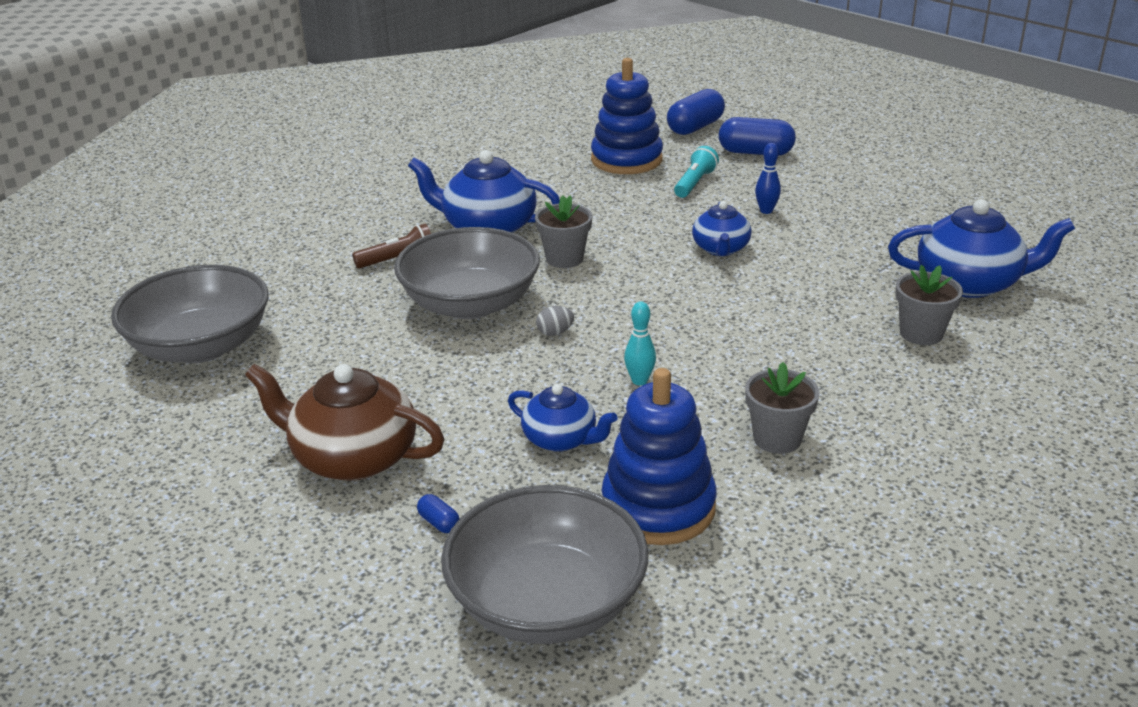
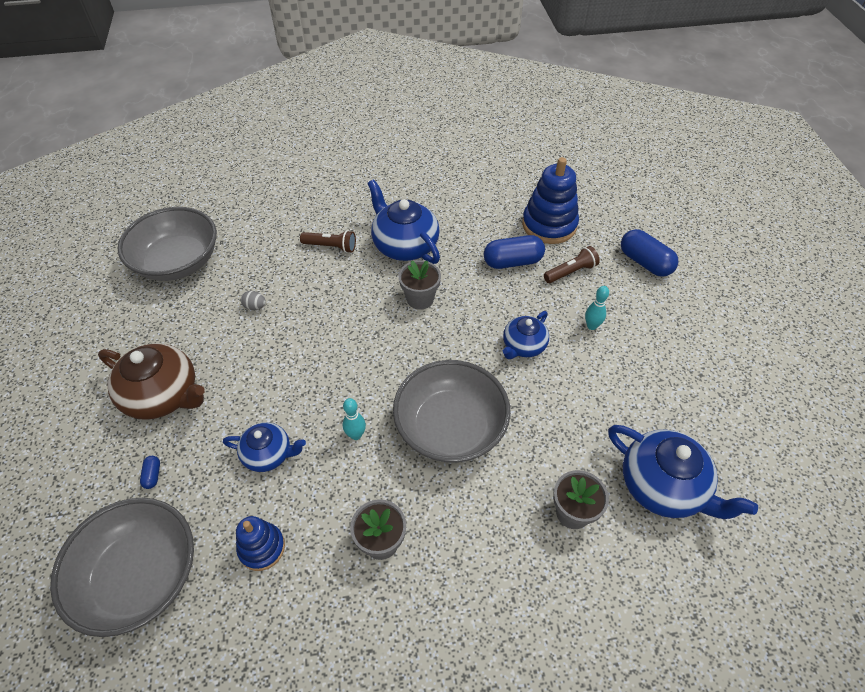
camera: 35 degrees right, 20 degrees up
(352, 457) = (163, 395): brown teapot -> brown teapot turned 150 degrees clockwise
(470, 304) = (331, 308): grey bowl -> grey bowl (450, 427)
(555, 332) = (351, 362): grey egg -> grey egg (255, 306)
(561, 439) = (268, 454): blue teapot -> blue teapot turned 60 degrees counterclockwise
(658, 507) = (262, 548): blue stacking toy -> blue stacking toy, size x0.59
(694, 183) = (570, 272): turquoise flashlight -> brown flashlight
(695, 127) = (628, 215): blue capsule -> blue capsule (512, 262)
(766, 211) = (591, 326): blue bowling pin -> turquoise bowling pin

